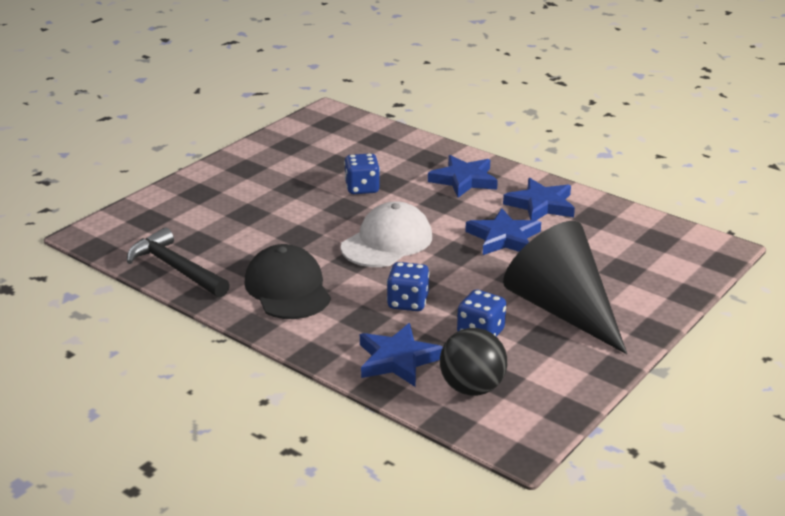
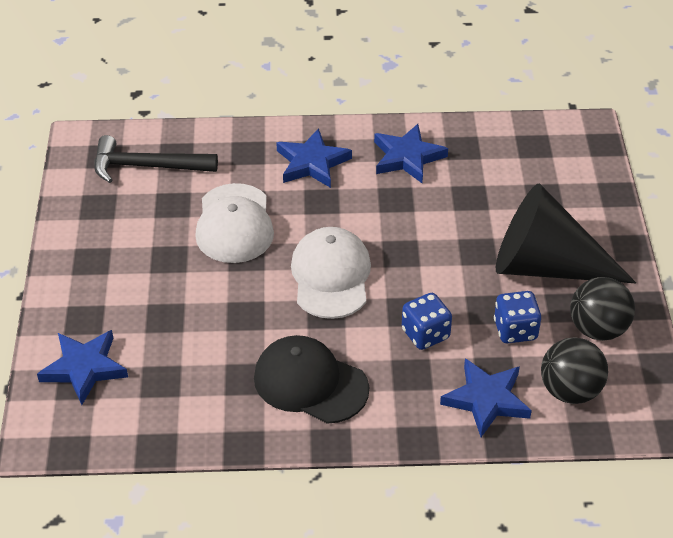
camera: 40 degrees left, 15 degrees up
(176, 268) = (181, 425): black hammer -> black hammer (147, 166)
(362, 188) = (234, 224): blue dice -> white cap
(503, 238) = (419, 213): blue star -> blue star (84, 368)
(551, 365) = (598, 329): none -> black ball

